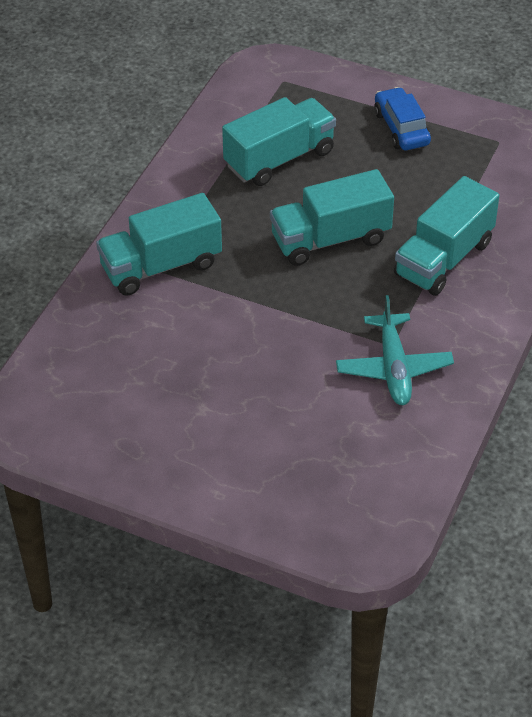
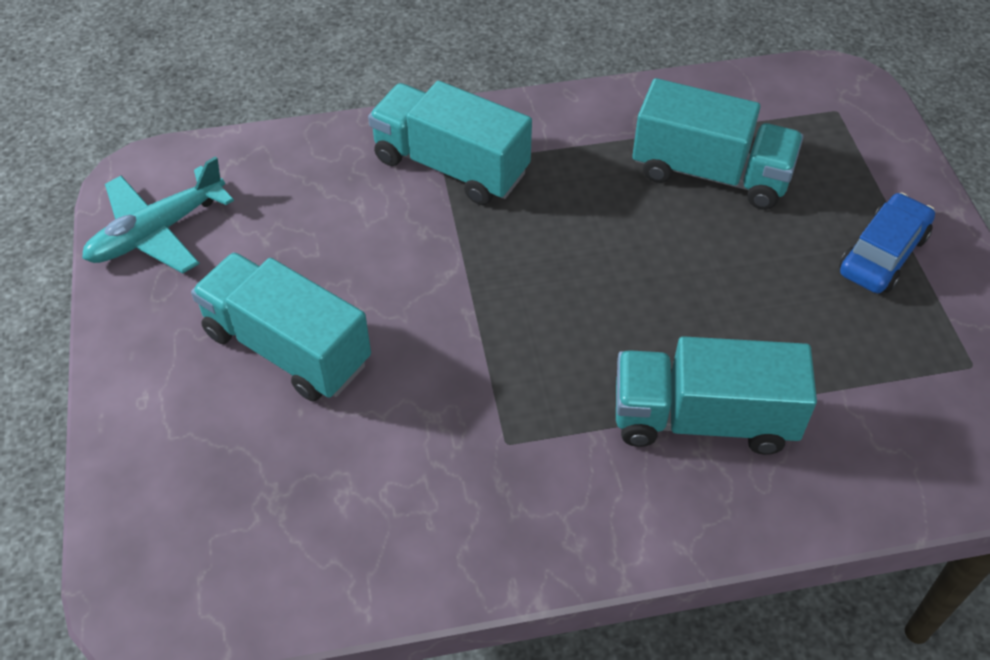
camera: 55 degrees right, 5 degrees up
(330, 239) = (628, 287): turquoise truck -> turquoise truck (287, 347)
(393, 368) = (467, 467): turquoise plane -> turquoise plane (157, 232)

